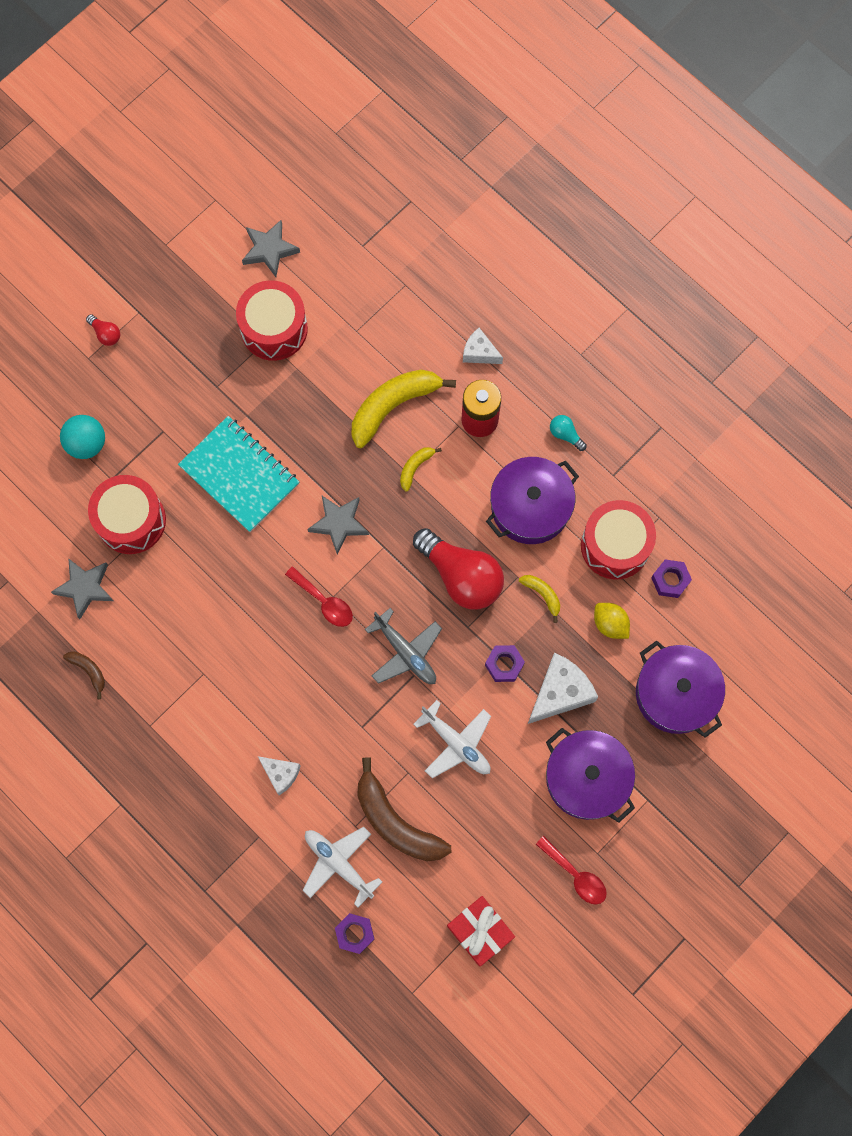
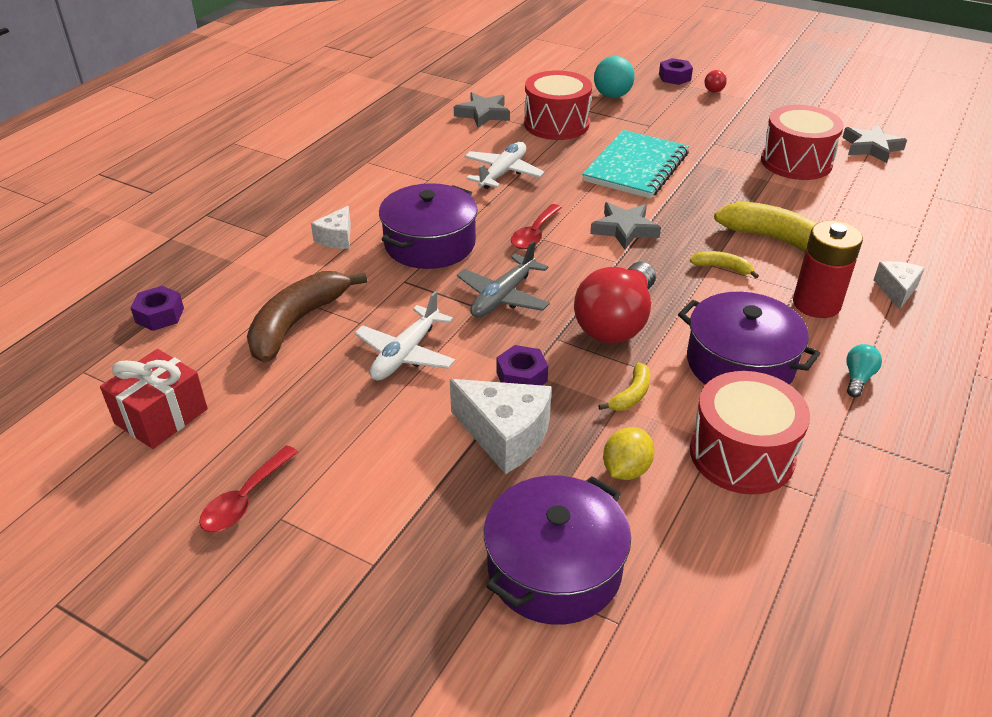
camera: 75 degrees right, 35 degrees down
(89, 671) = (408, 127): brown banana -> none
(338, 863) = (242, 290): white plane -> white plane (503, 173)
(587, 778) = (391, 486): purple pot -> purple pot (430, 244)
(670, 580) = (728, 527): purple nut -> purple nut (674, 77)

